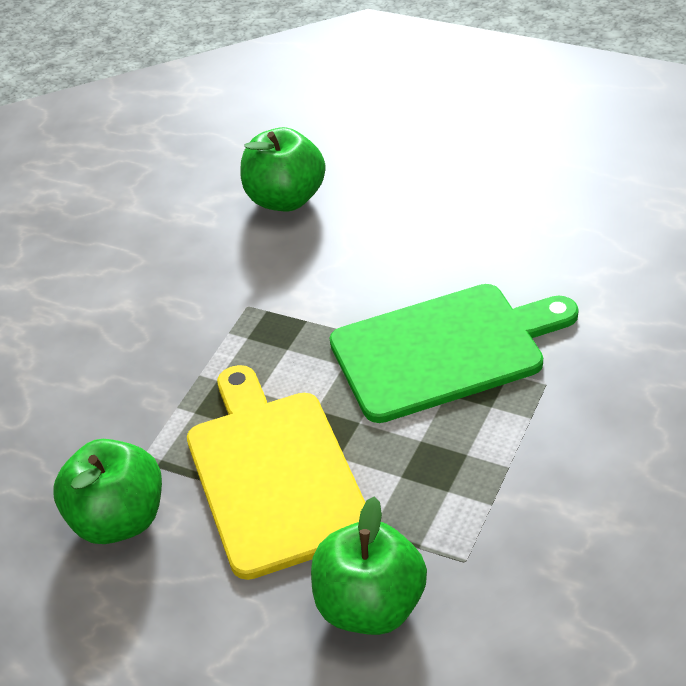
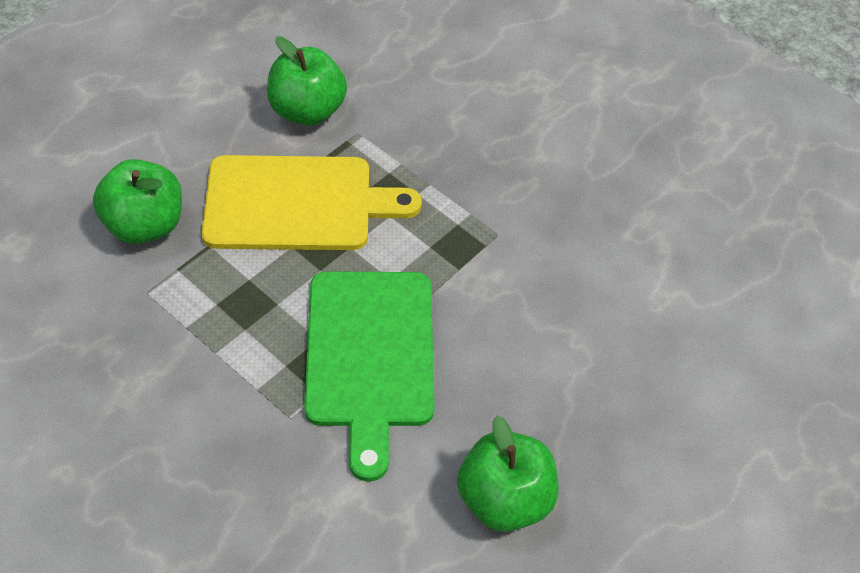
camera: 100 degrees right, 10 degrees up
(286, 199) = (640, 300): green apple -> green apple (504, 499)

